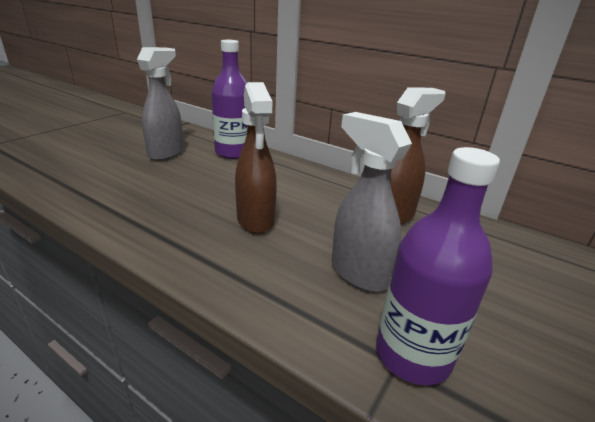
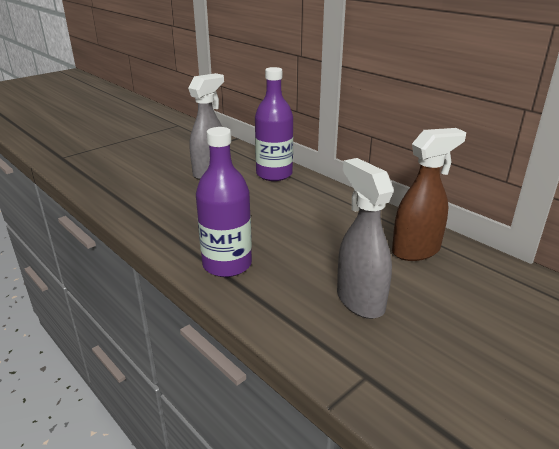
camera: 15 degrees right, 0 degrees up
(256, 220) = (279, 245): brown spray bottle -> none
(413, 355) = (382, 372): purple bottle -> purple bottle (227, 264)

